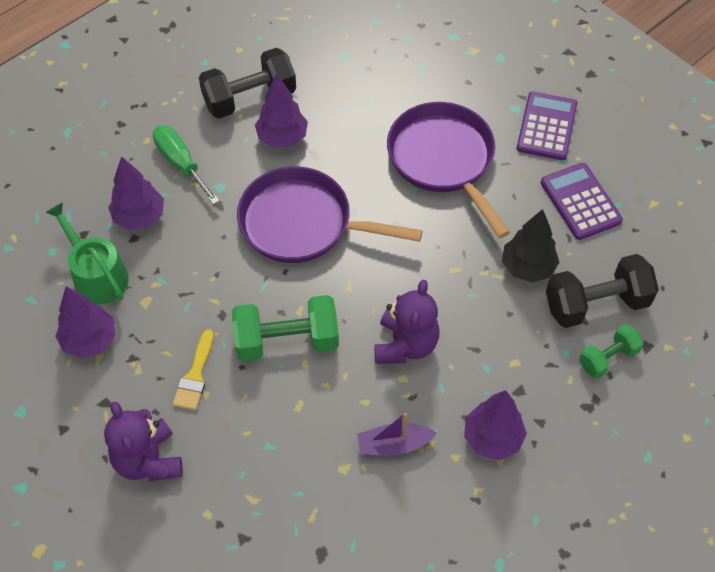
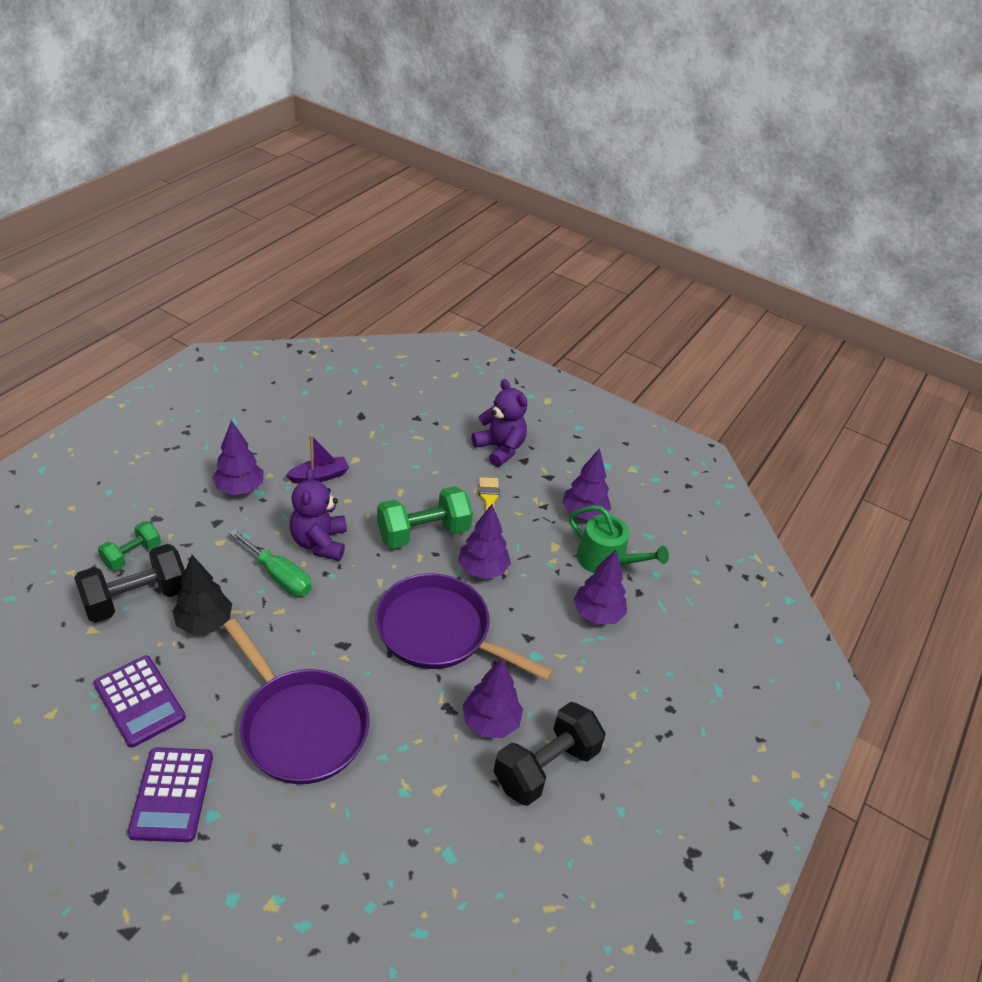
camera: 160 degrees right, 15 degrees down
(181, 163) = (585, 674): green screwdriver -> green screwdriver (279, 576)
(236, 284) = (482, 570): none -> purple tree
(302, 223) = (439, 632): purple pan -> purple pan turned 150 degrees counterclockwise

